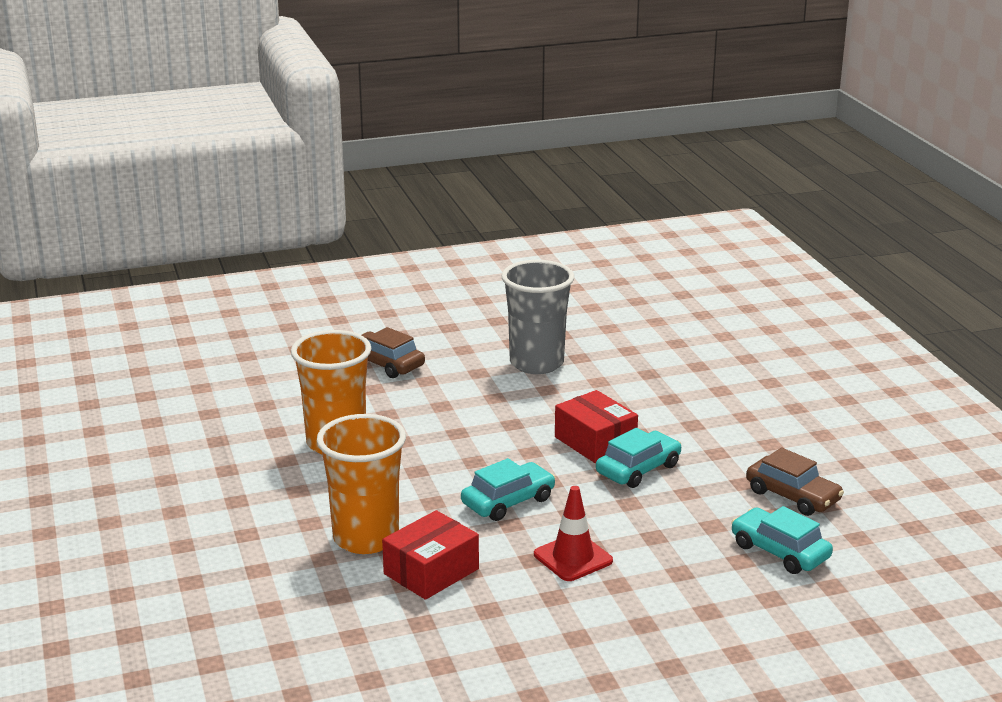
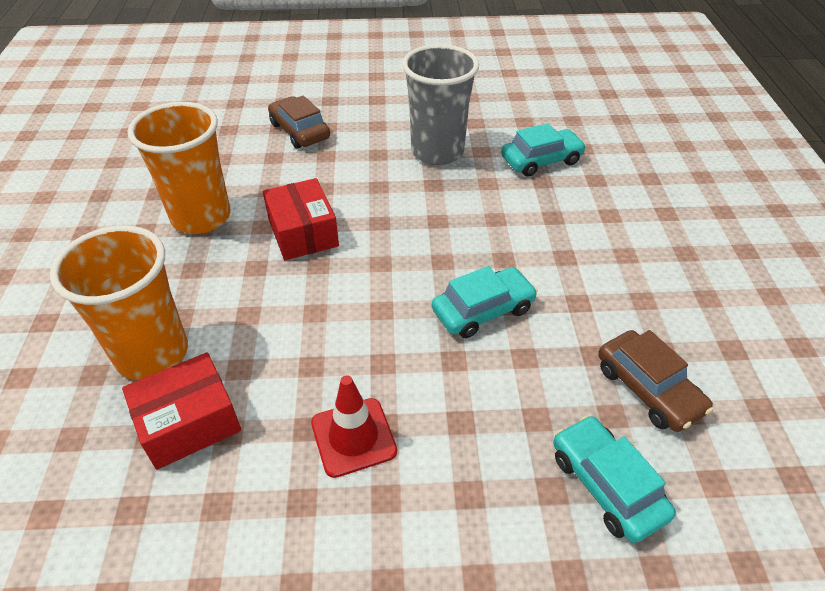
camera: 15 degrees right, 20 degrees up
(508, 501) = (324, 330): turquoise car -> turquoise car (541, 160)
(595, 442) = (452, 262): red box -> red box (303, 233)

